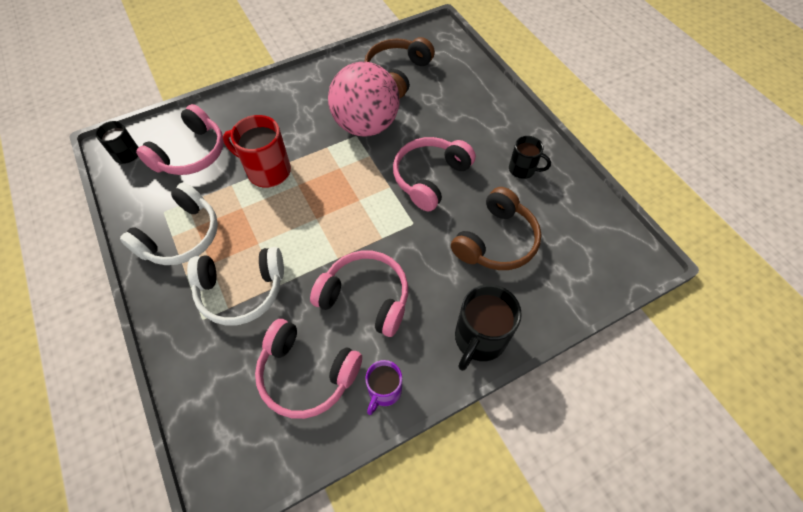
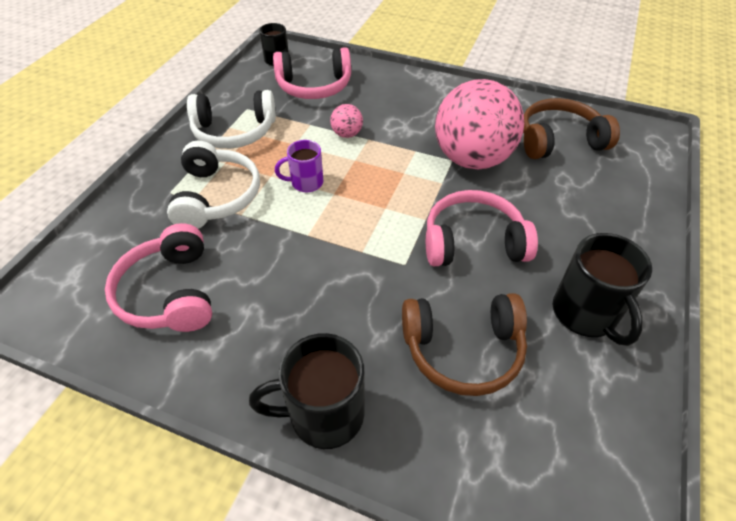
camera: 50 degrees right, 10 degrees down
(241, 290) = (216, 196): white headphones -> white headphones turned 135 degrees counterclockwise
(267, 171) = (347, 134): red mug -> pink ball
(365, 297) = (285, 282): pink headphones -> none
(384, 391) = (195, 365): purple mug -> purple mug (305, 183)
(523, 169) = (586, 314): black mug -> black mug, size x1.64

